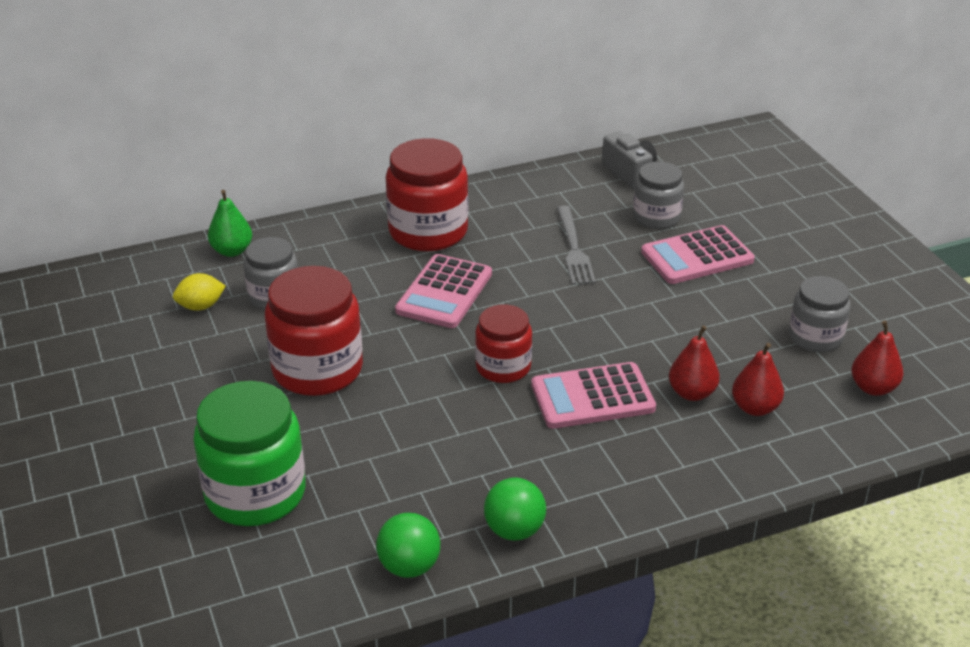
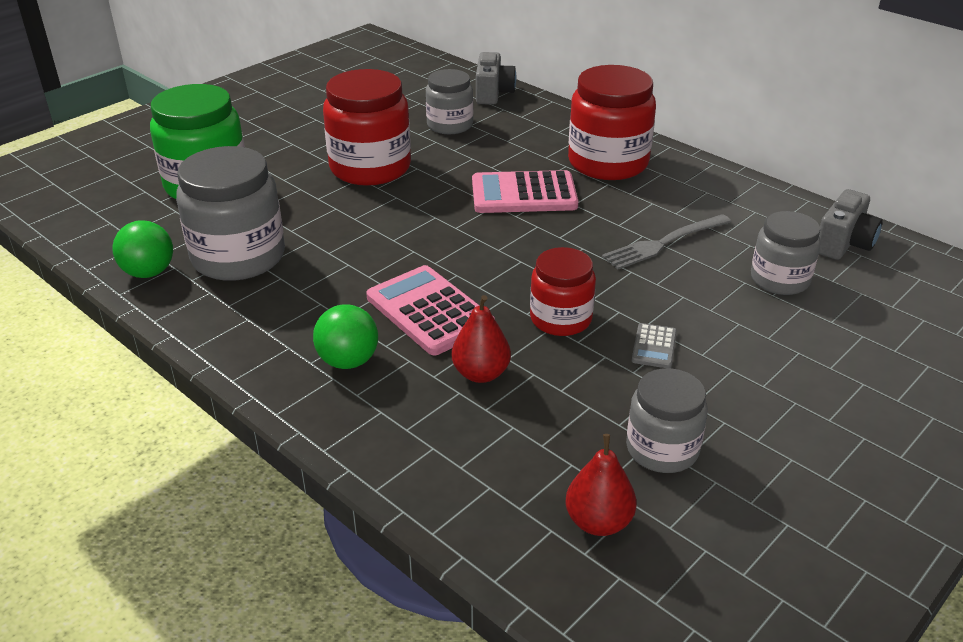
camera: 65 degrees right, 0 degrees up
(201, 306) = (412, 103): yellow lemon -> none
(232, 251) = (493, 93): green pear -> grey camera
(424, 496) = (238, 257): none -> grey jar
(503, 367) = (438, 251): red jar -> red jar (560, 319)
(514, 530) = (214, 313): green ball -> green ball (348, 361)
(697, 256) = (735, 323): pink calculator -> none
(703, 301) = (654, 346): none -> grey calculator
(755, 408) = (487, 426): red pear -> none

